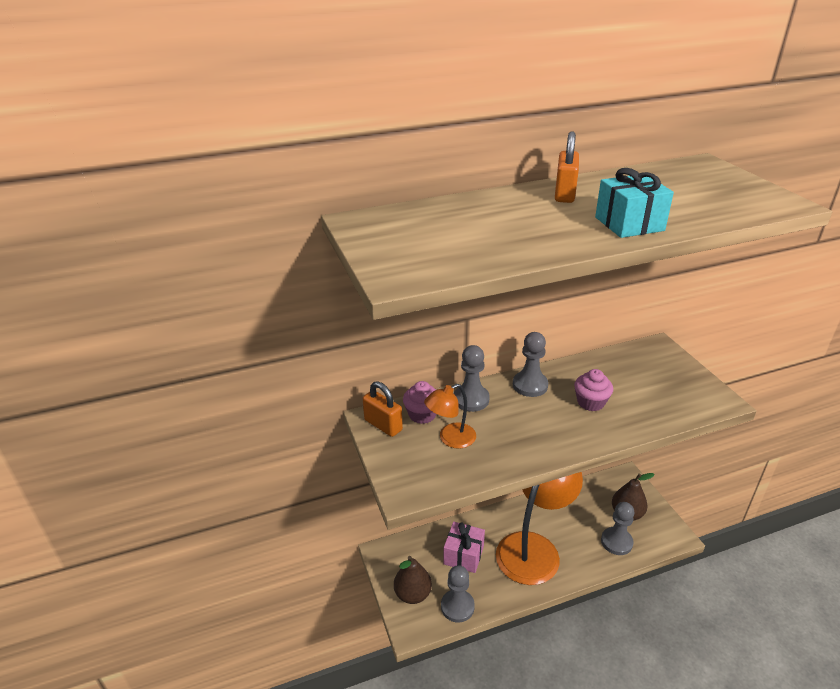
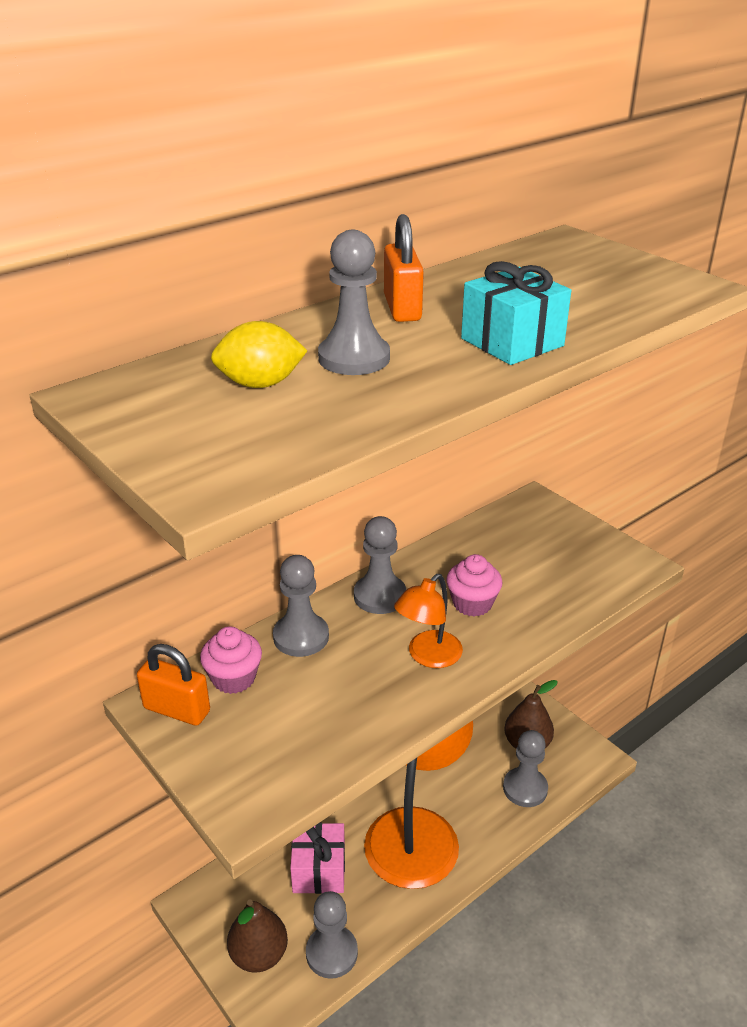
camera: 20 degrees left, 0 degrees up
(450, 439) = (290, 707): orange lamp -> orange lamp (428, 656)
(453, 227) = (260, 384): none -> yellow lemon
(518, 220) = (354, 358): none -> grey pawn

